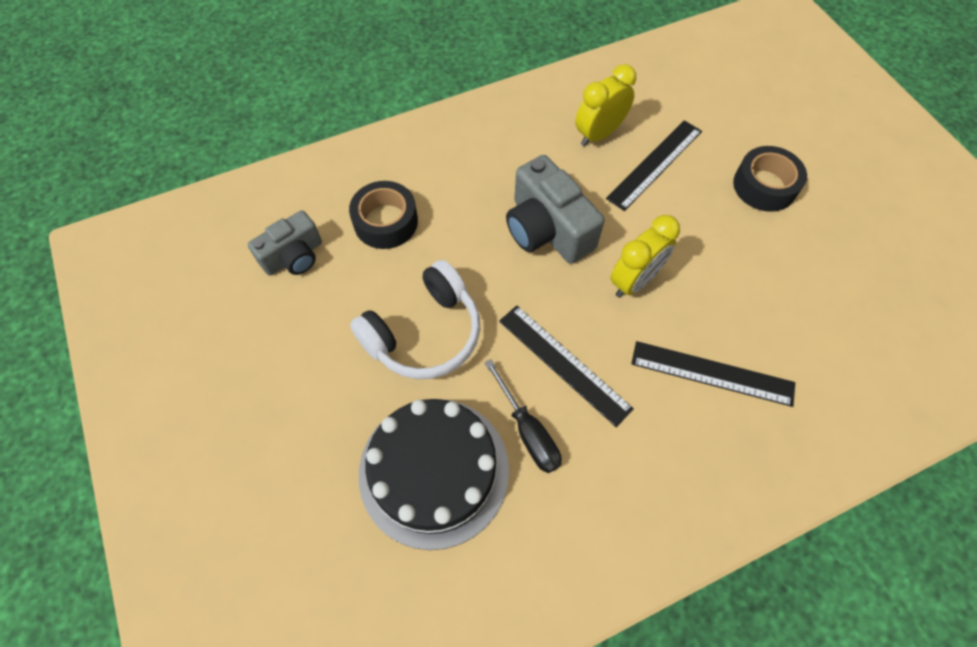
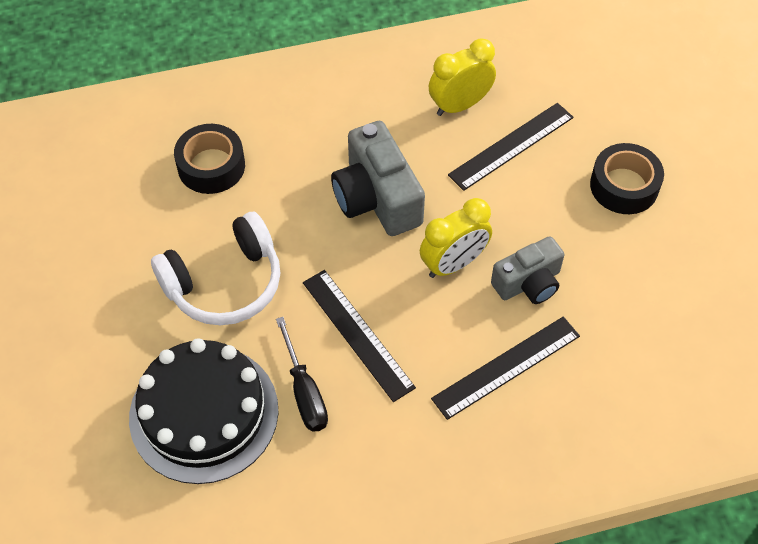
camera: 10 degrees right, 5 degrees down
(294, 256) = (111, 188): grey camera -> grey camera (528, 283)
(712, 373) = (506, 367): black ruler -> black ruler turned 60 degrees counterclockwise

